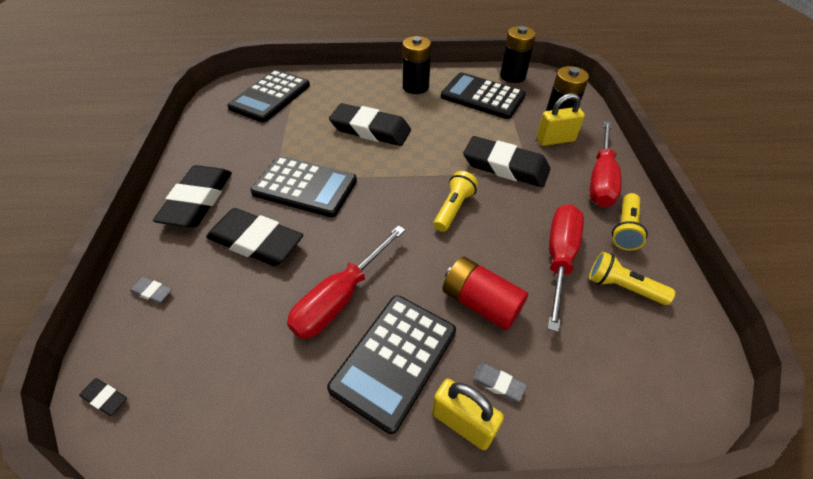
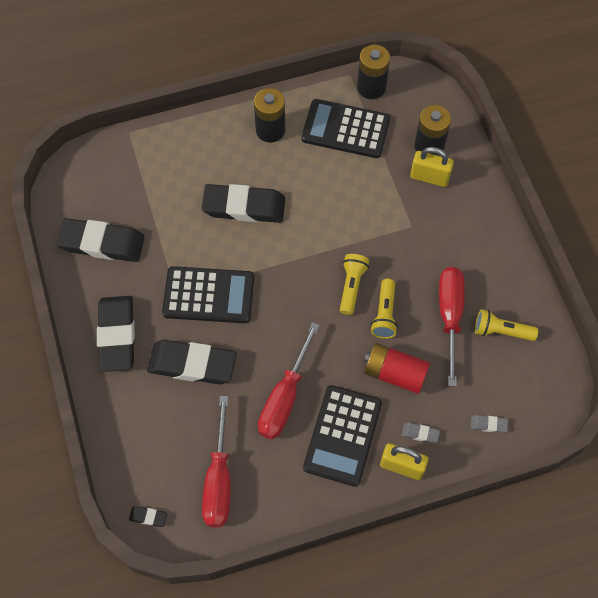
camera: 15 degrees left, 15 degrees up
(152, 292) = (131, 432): grey eraser -> grey eraser (488, 424)
(270, 96) = (117, 183): black calculator -> none
(505, 166) = (388, 225): black eraser -> black eraser (102, 243)
(555, 140) = (429, 177): yellow padlock -> yellow padlock turned 45 degrees clockwise
(600, 180) = (477, 220): red screwdriver -> red screwdriver (219, 481)
(625, 229) = (501, 272): yellow flashlight -> yellow flashlight (384, 314)

